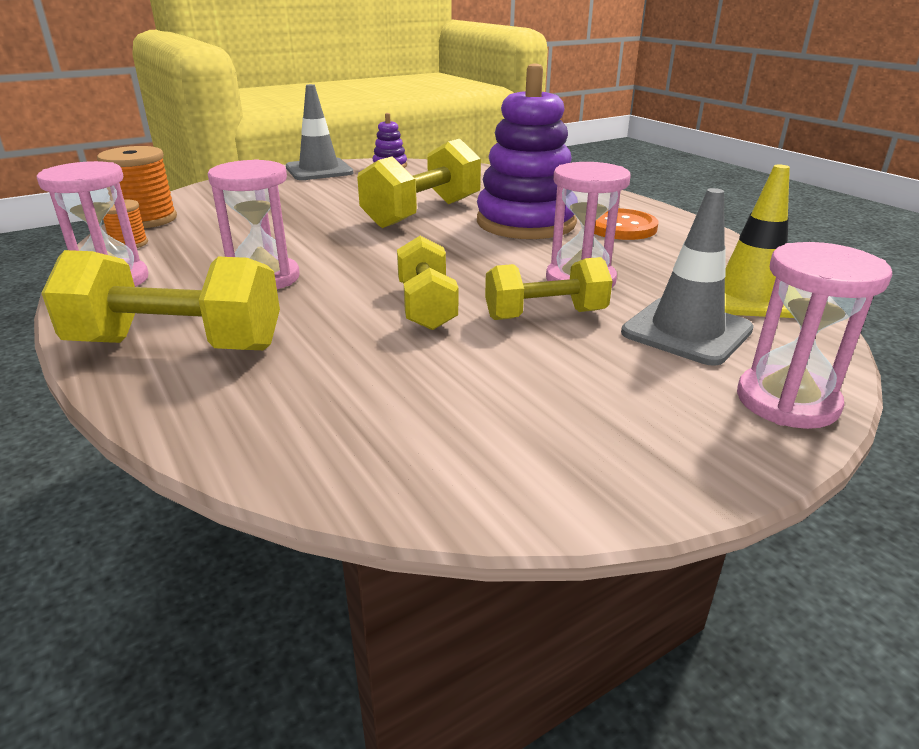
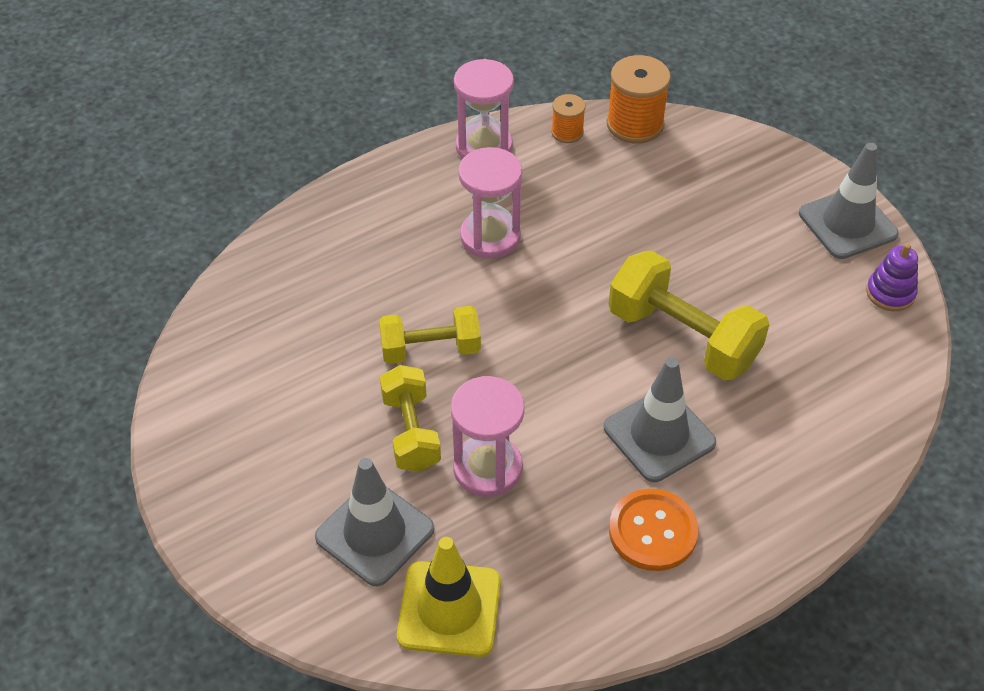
camera: 90 degrees right, 20 degrees up
(177, 345) = (370, 214): yellow dumbbell -> none
(526, 223) = (659, 435): purple stacking toy -> grey traffic cone
(787, 401) = (258, 571): pink hourglass -> none

